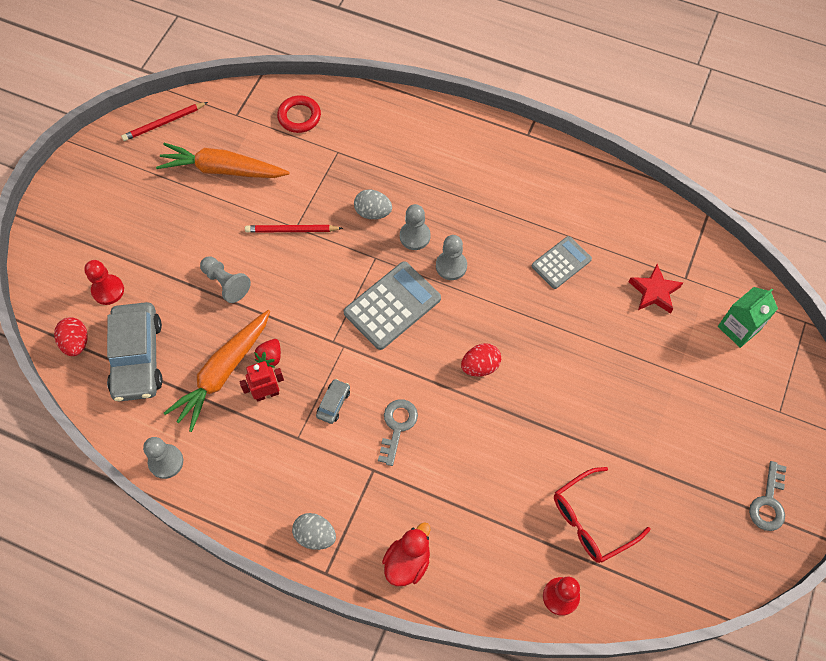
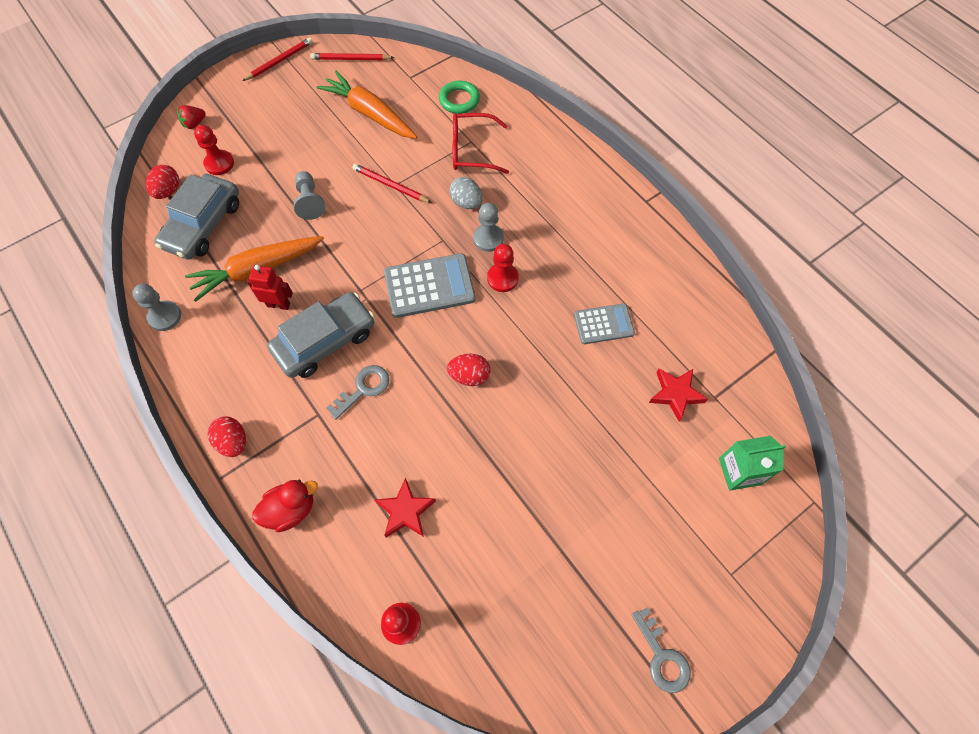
camera: 30 degrees right, 0 degrees up
(92, 158) = (279, 61): none -> red pencil
(270, 357) = (302, 277): red strawberry -> red strawberry (194, 124)
(299, 116) = (459, 100): red ring -> green ring
(315, 535) = (233, 442): grey egg -> red egg
(333, 403) = (325, 341): grey car -> grey car, size x2.33
(451, 266) = (502, 278): grey pawn -> red pawn
(504, 507) = (405, 511): none -> red star
(591, 521) = (476, 570): red glasses -> red glasses (471, 150)
(768, 502) = (662, 657): grey key -> grey key turned 75 degrees counterclockwise

